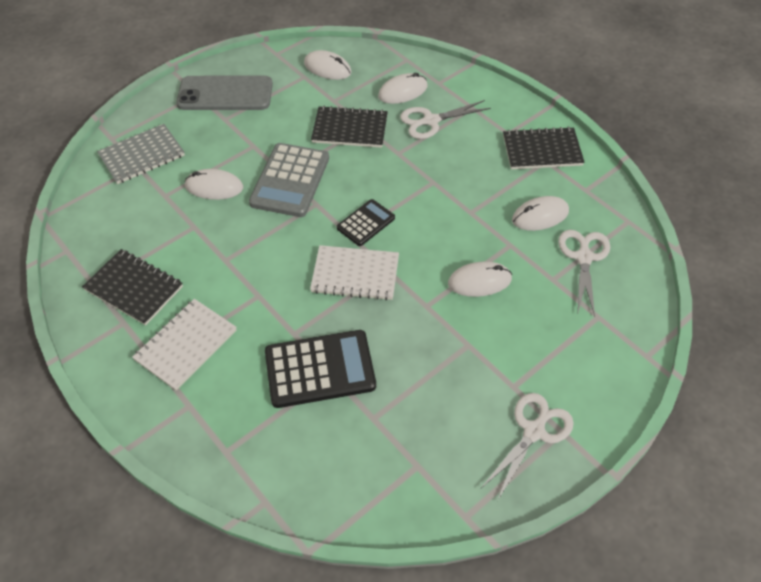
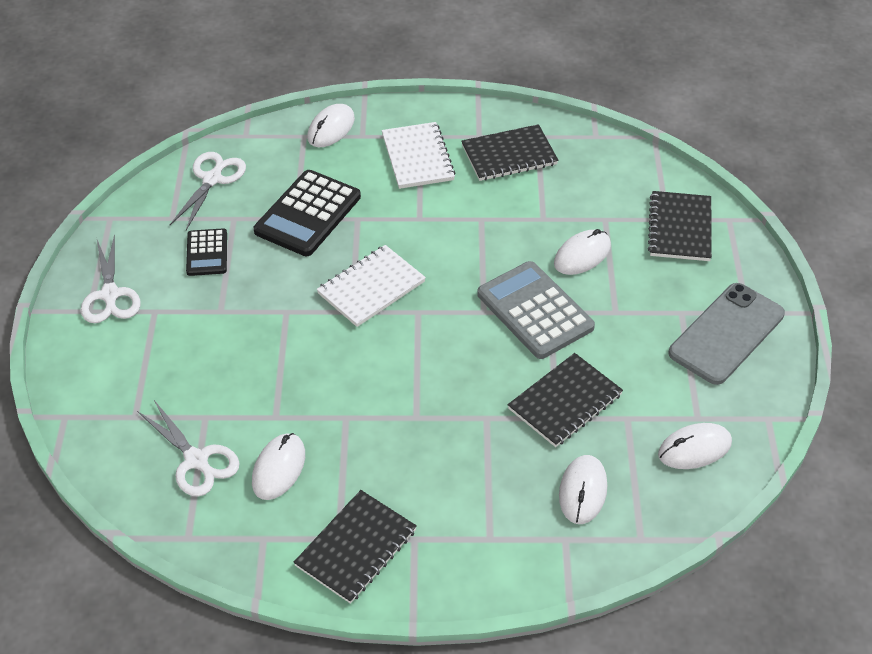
camera: 130 degrees right, 5 degrees down
(142, 155) = (680, 228): grey notebook -> black notebook
(366, 223) = (420, 331): black calculator -> black calculator (207, 253)
(431, 121) = (506, 481): white scissors -> white scissors (212, 179)
(479, 281) = (266, 363): white mouse -> white mouse (331, 128)

